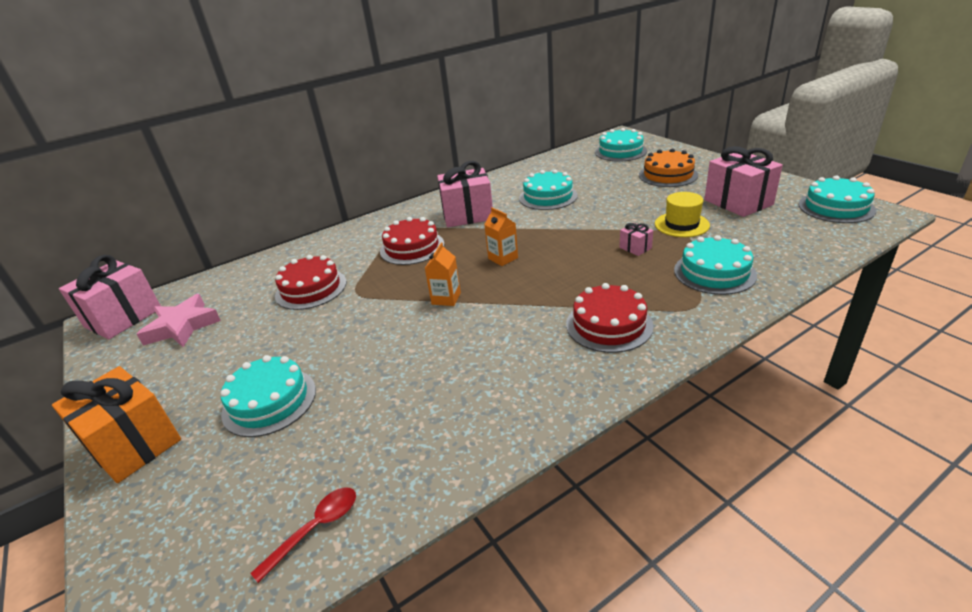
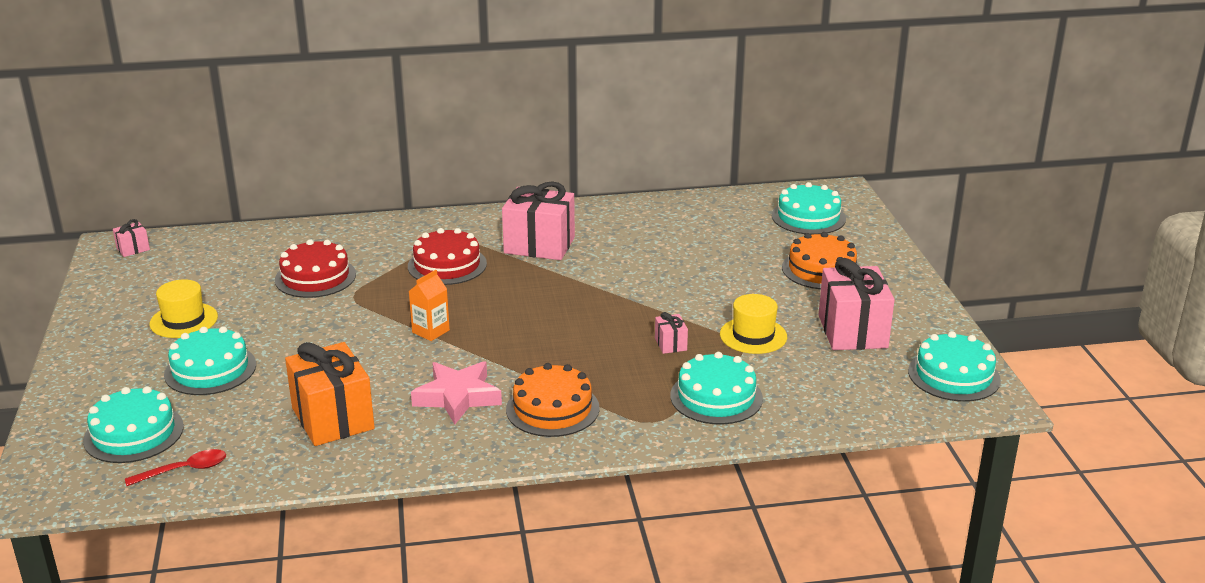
camera: 20 degrees right, 5 degrees down
(123, 318) = (133, 249): pink gift -> pink gift, size x0.44
(133, 444) = (90, 366): orange gift -> orange gift (332, 418)
(182, 326) = (179, 276): pink star -> pink star (458, 397)
(211, 363) = (184, 320): none -> yellow hat
(503, 258) = (525, 308): orange carton -> none
(548, 197) = (650, 251): turquoise cake -> turquoise cake (134, 433)
(609, 325) = (552, 409): red cake -> orange cake

